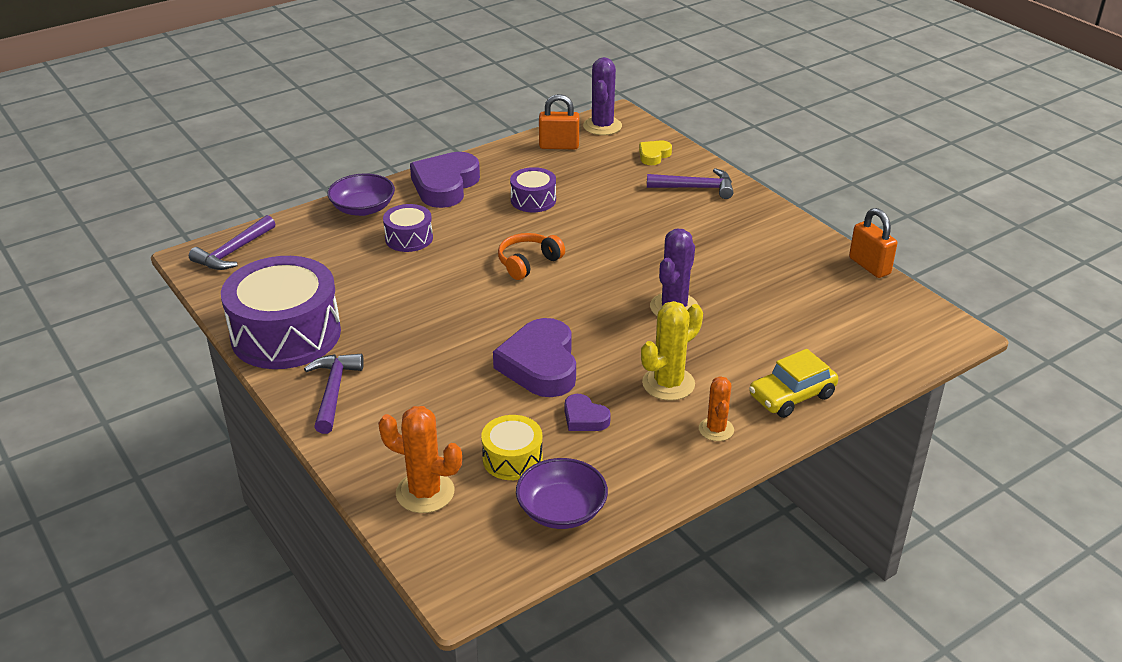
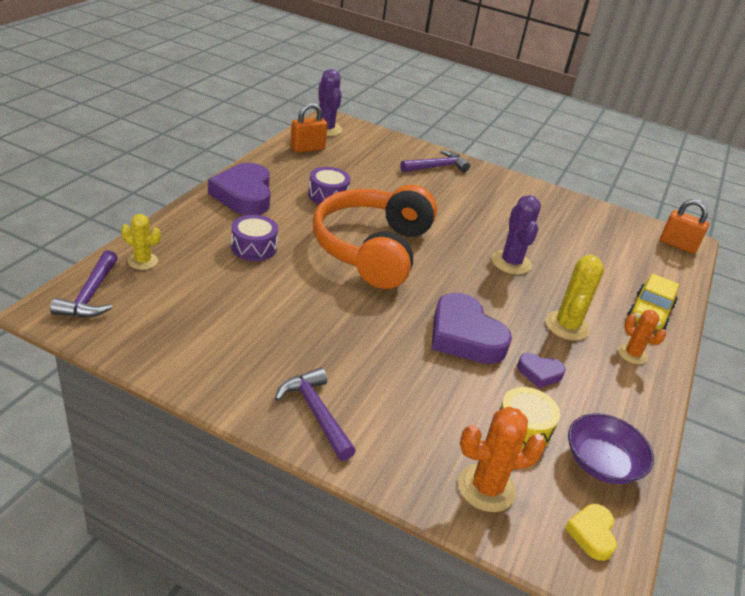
camera: 35 degrees left, 0 degrees up
(286, 334) = (219, 367): purple drum -> none
(298, 232) = (143, 261): none -> yellow cactus
(363, 208) = (187, 227): purple bowl -> none
(528, 263) = (373, 249): orange headphones -> orange headphones, size x2.30
(653, 155) = (384, 147): yellow heart -> yellow heart (591, 534)
(869, 266) = (597, 205): orange padlock -> orange padlock (677, 245)

